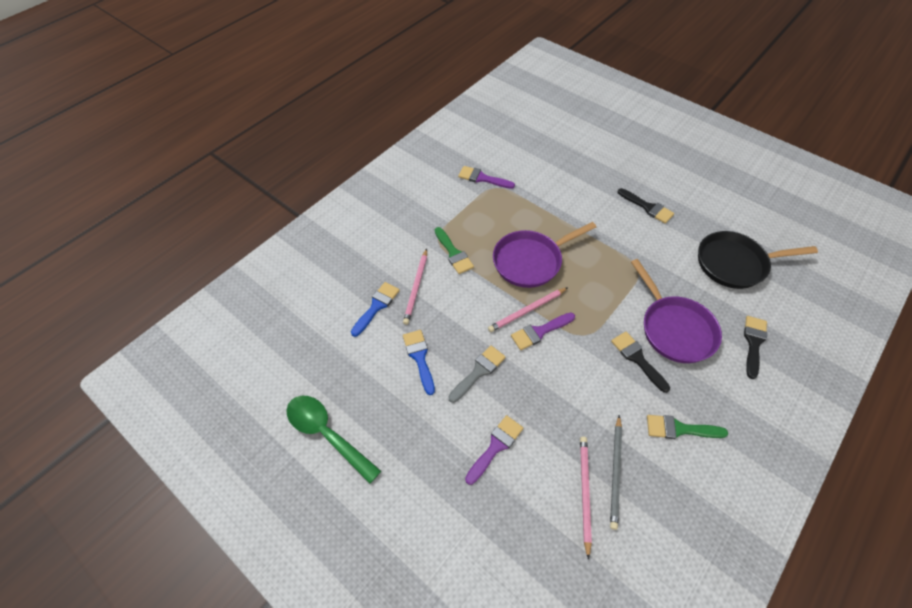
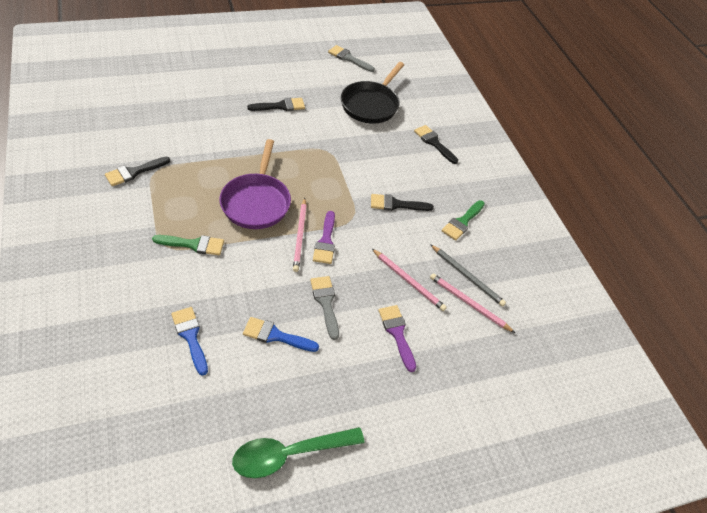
camera: 65 degrees left, 5 degrees down
(416, 287) = (201, 294): pink pencil -> pink pencil (408, 281)
(482, 178) = (134, 172): purple brush -> black brush
(674, 328) = (391, 169): purple pan -> none
(770, 211) = (348, 58): none -> grey brush

